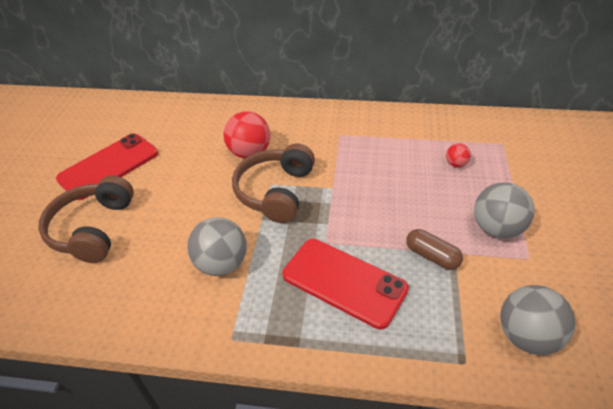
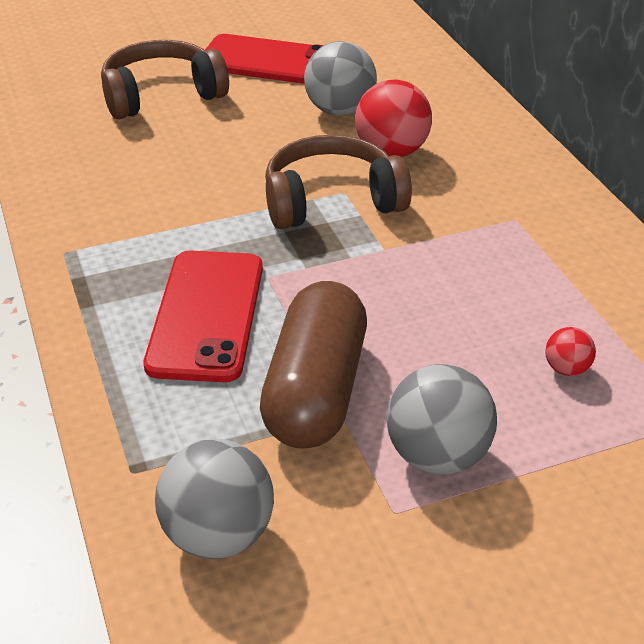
camera: 60 degrees right, 5 degrees down
(222, 264) = (171, 204): grey ball -> grey ball (340, 111)
(432, 256) = (316, 391): brown capsule -> brown capsule, size x1.95

